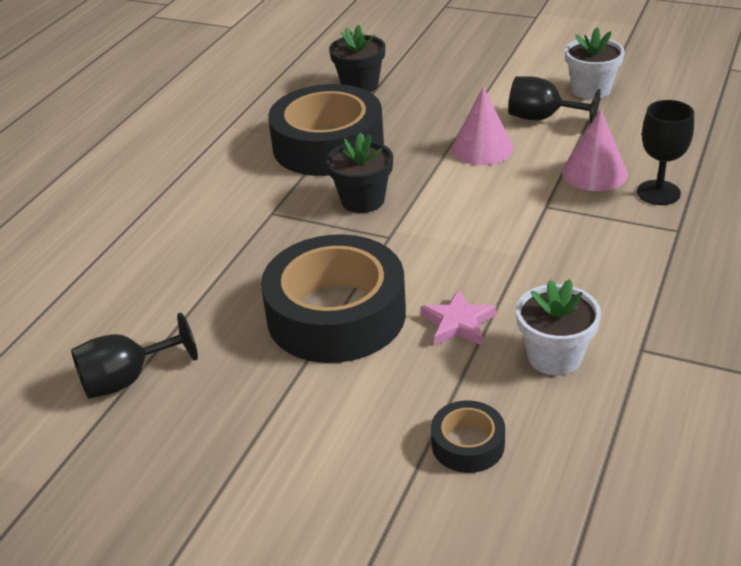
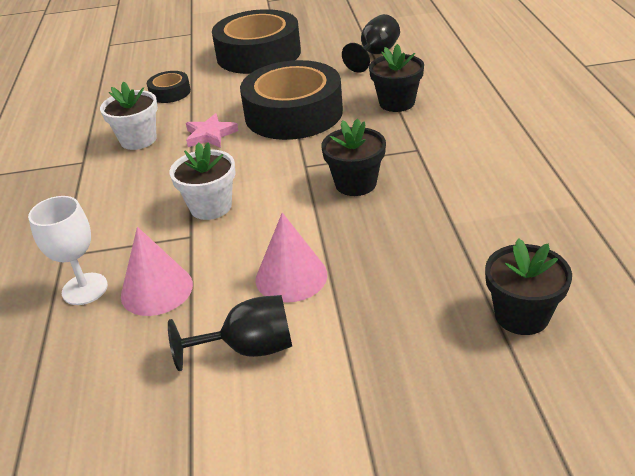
camera: 150 degrees right, 0 degrees up
(215, 277) = (397, 103): none -> black flower pot
(328, 145) = (451, 221): black tape -> black tape (258, 54)
(591, 90) = (208, 435): white flower pot -> white flower pot (211, 207)
(658, 193) = (85, 289): black goblet -> white goblet

